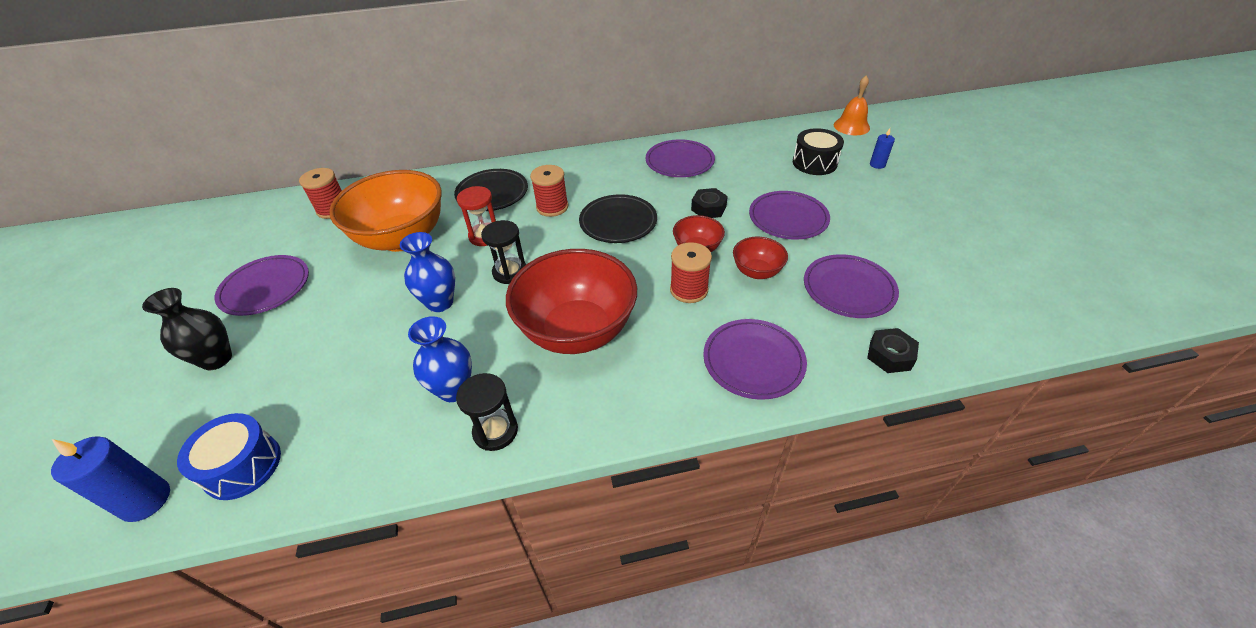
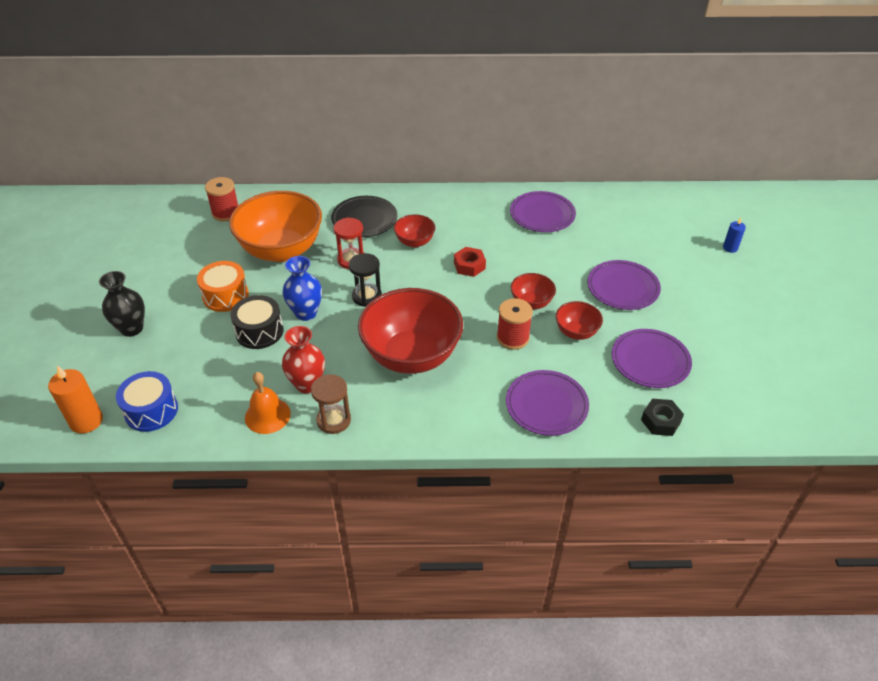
camera: 10 degrees right, 0 degrees up
(145, 500) = (86, 421): blue candle -> orange candle
(265, 288) = (168, 276): purple plate -> none
(338, 299) = (225, 295): none -> orange drum
(454, 390) = (307, 384): blue vase -> red vase
(495, 431) = (333, 420): black hourglass -> brown hourglass
(552, 207) = (414, 242): red spool -> red bowl
(618, 222) = (469, 266): black plate -> red nut
(708, 208) = (554, 266): black nut -> none
(814, 163) = (670, 236): black drum -> black drum (259, 331)
(851, 126) = (723, 202): orange bell -> orange bell (267, 415)

